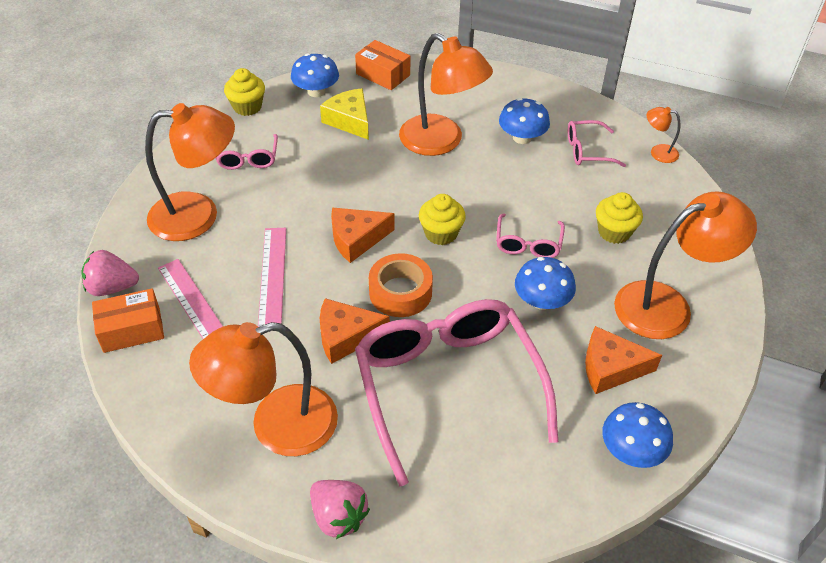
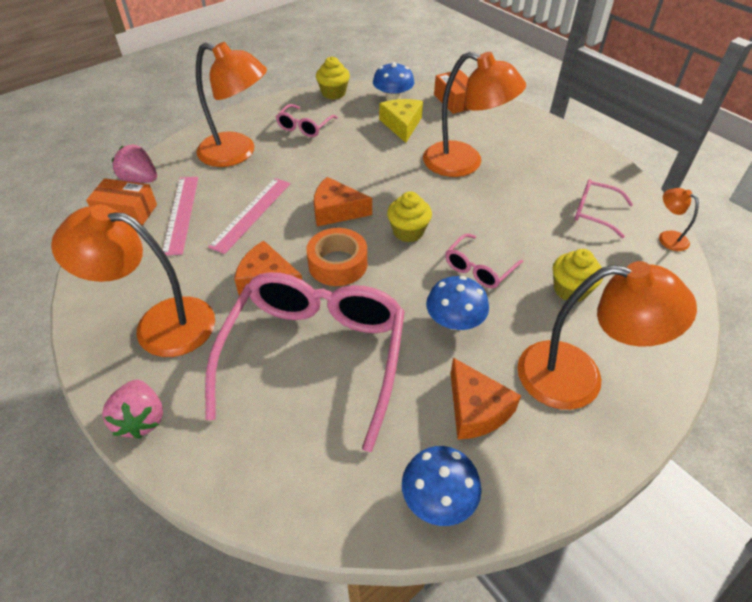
camera: 30 degrees right, 0 degrees up
(441, 142) = (464, 163): orange lamp -> orange lamp turned 45 degrees counterclockwise
(522, 137) = (539, 182): blue mushroom -> none
(610, 368) = (476, 409): orange cheese -> orange cheese turned 150 degrees counterclockwise

